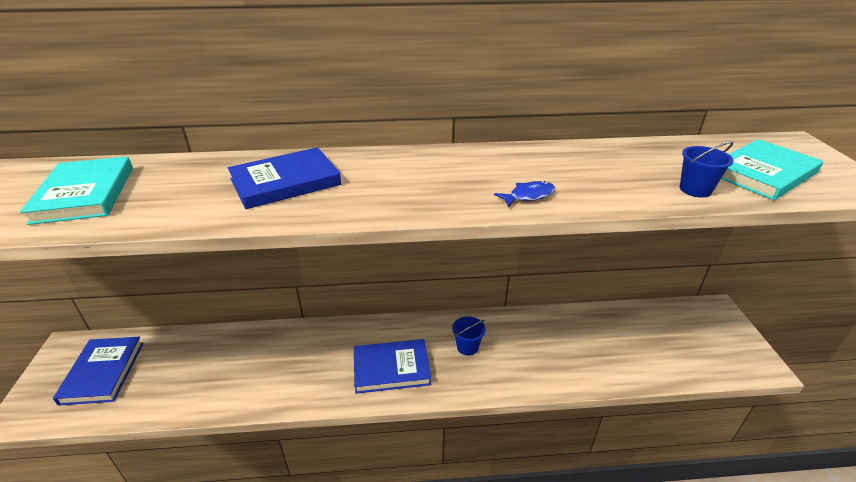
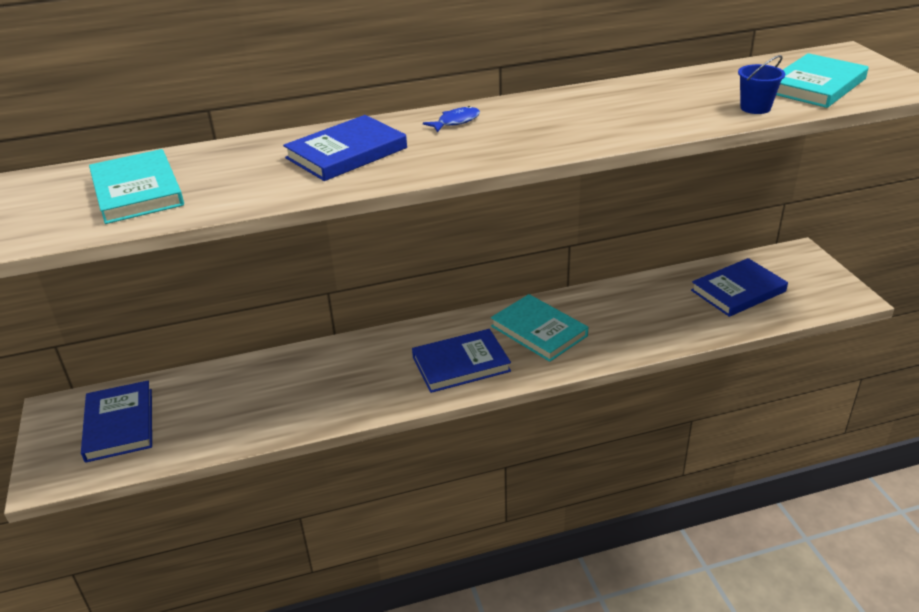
camera: 10 degrees left, 0 degrees up
(467, 347) = (538, 331): blue bucket -> turquoise book
(528, 196) = (600, 133): blue fish -> blue fish (456, 122)
(654, 338) = (738, 291): none -> blue book

